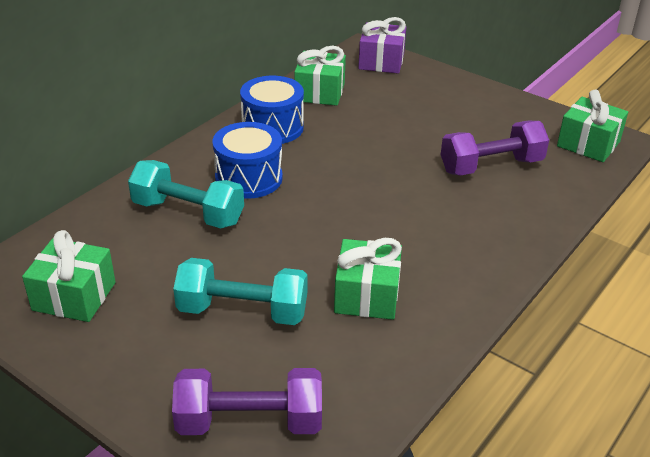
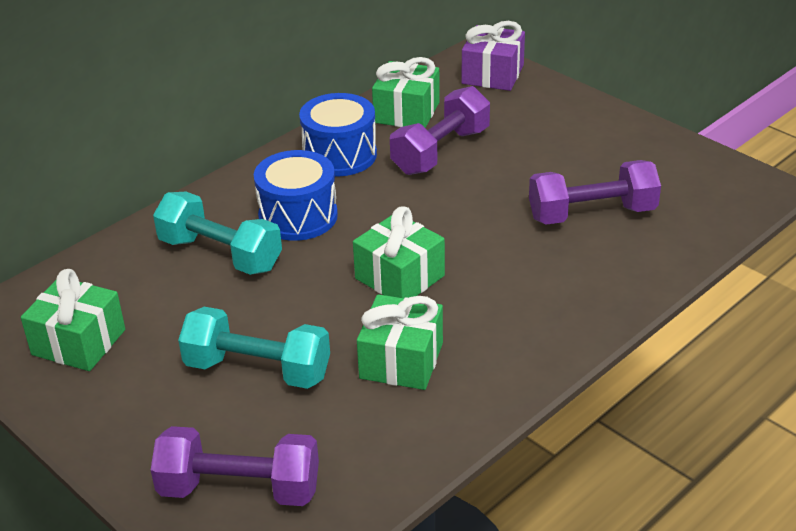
camera: 10 degrees right, 0 degrees up
(355, 121) = (441, 151): none -> purple dumbbell
(588, 144) = (723, 191): green gift -> green gift (399, 277)

